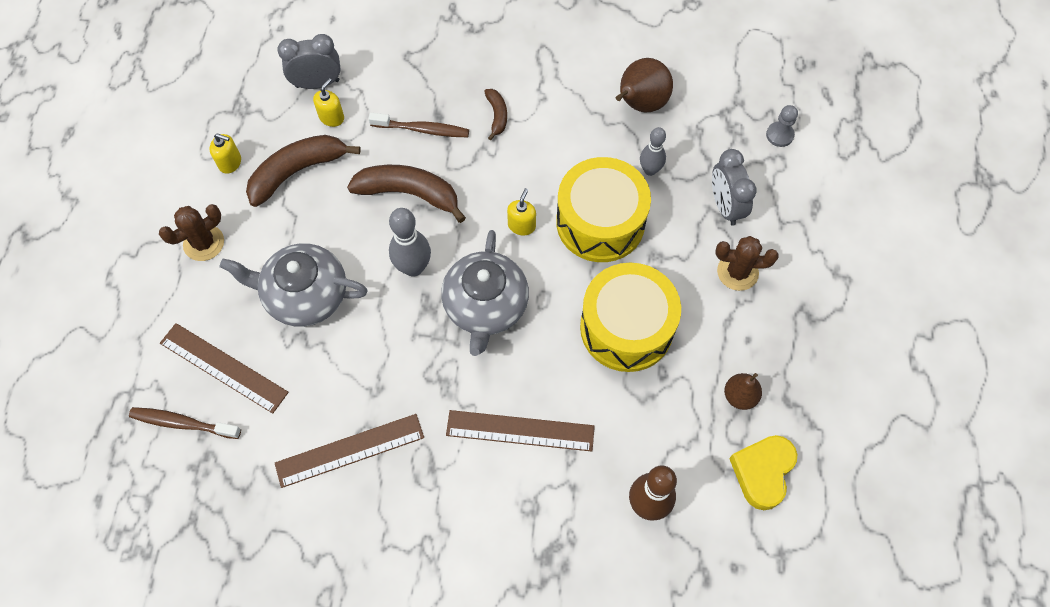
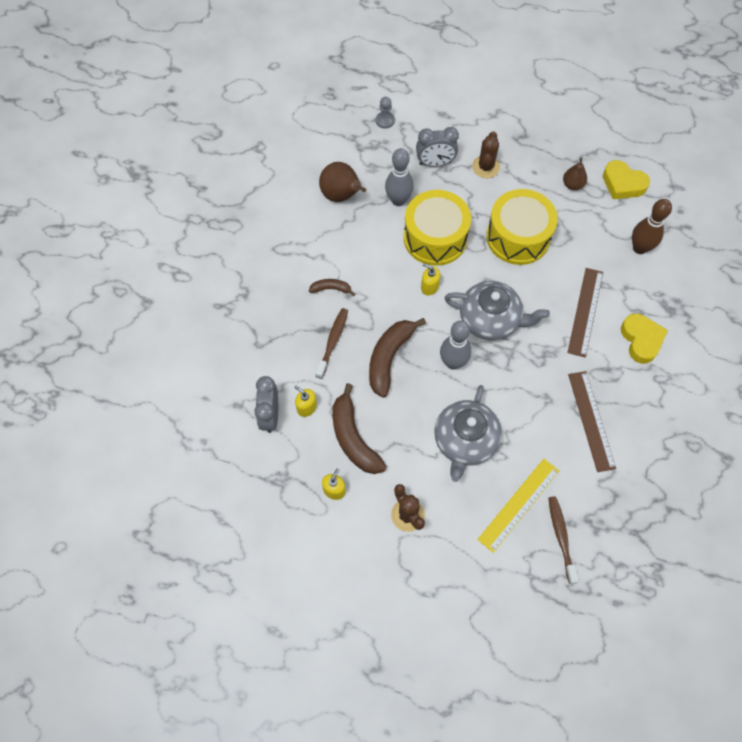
camera: 80 degrees left, 0 degrees up
(182, 423) = (561, 537): brown toothbrush -> brown toothbrush turned 150 degrees clockwise
(223, 367) = (518, 504): brown ruler -> yellow ruler
(486, 514) = (641, 340): none -> yellow heart
(650, 170) = (398, 200): grey bowling pin -> grey bowling pin, size x1.51

